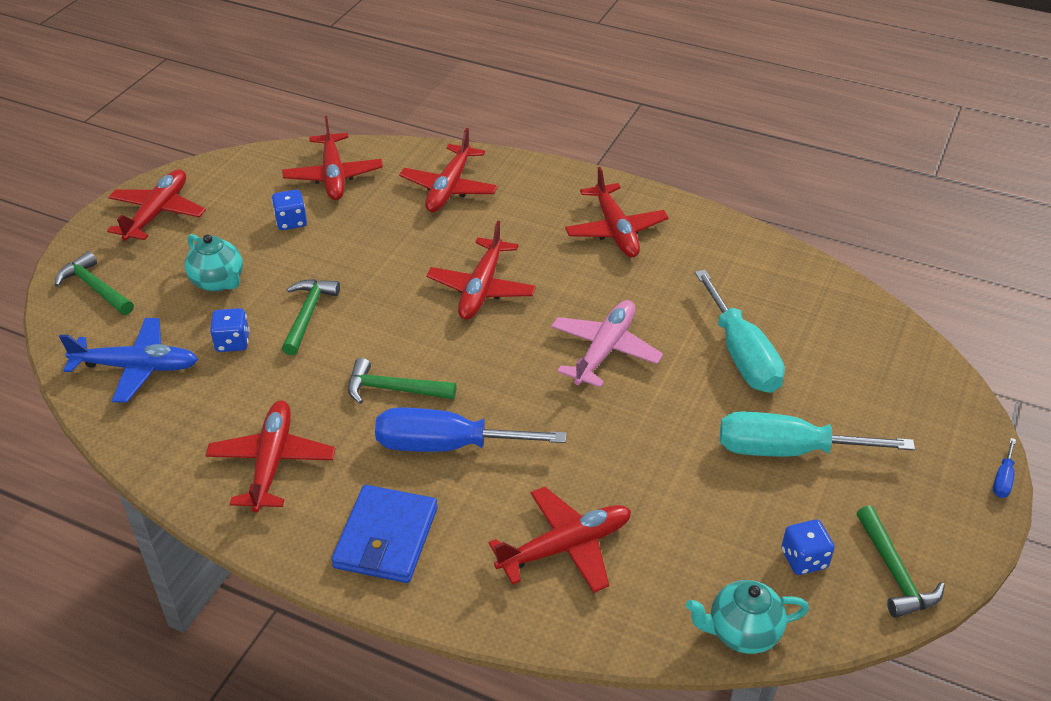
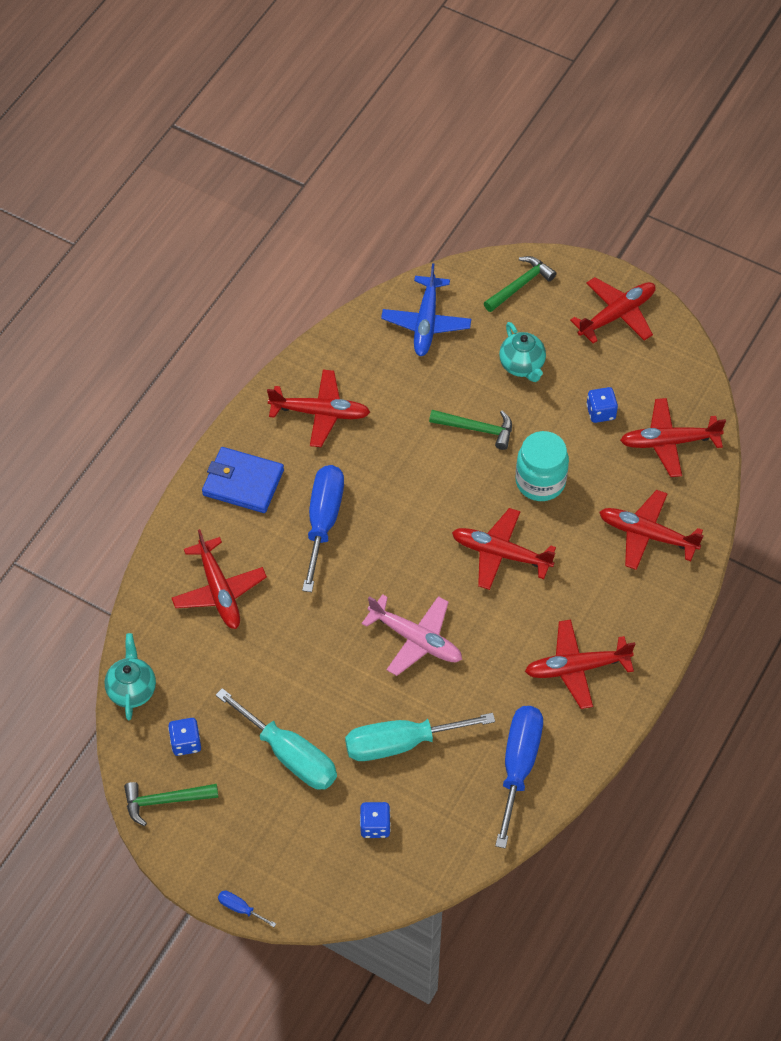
camera: 95 degrees right, 15 degrees up
(157, 213) = (616, 315): red plane -> red plane turned 60 degrees counterclockwise
(218, 282) = (522, 366): turquoise teapot -> turquoise teapot turned 75 degrees counterclockwise
(232, 342) = (448, 380): blue dice -> blue dice (375, 826)
(383, 262) = (540, 481): none -> turquoise jar
(393, 389) = (386, 488): green hammer -> none
(740, 265) = (518, 766): none -> blue screwdriver
(787, 450) = (290, 755): turquoise screwdriver -> turquoise screwdriver turned 120 degrees clockwise

